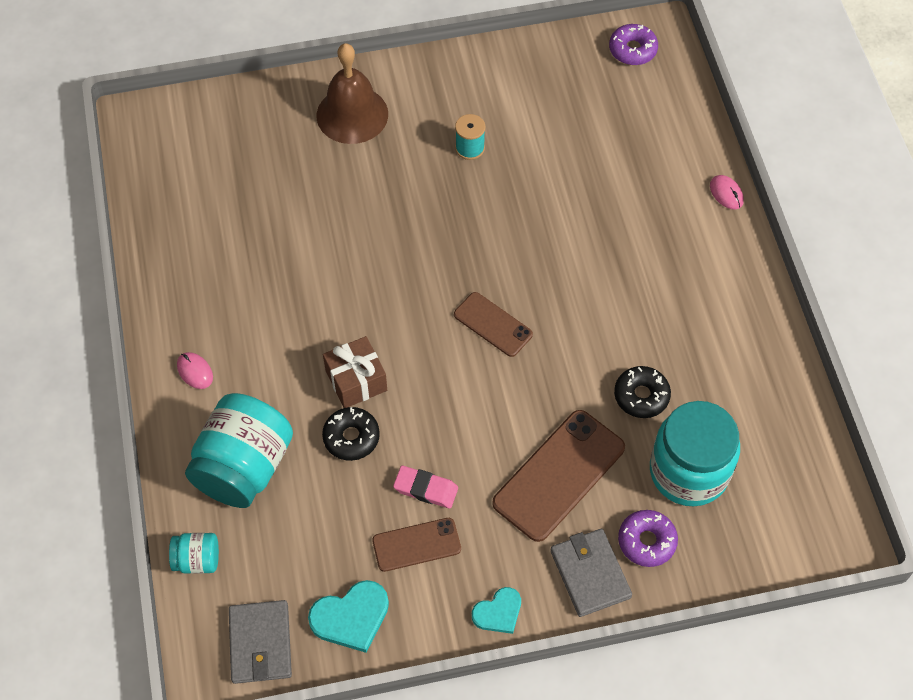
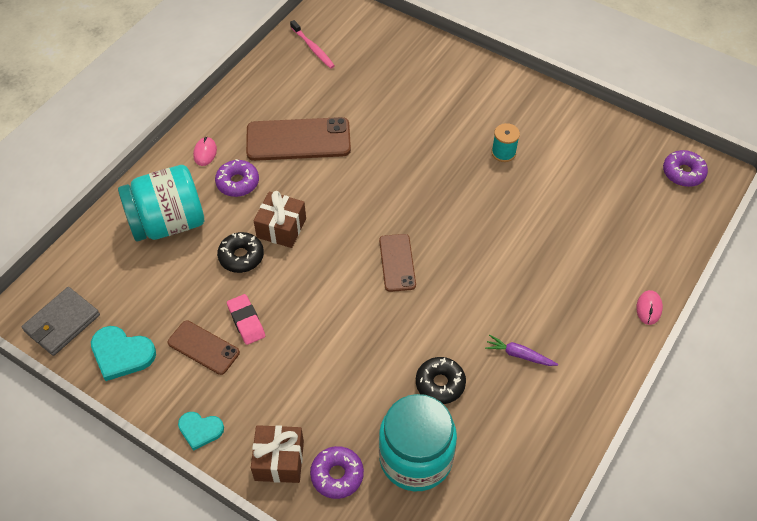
camera: 45 degrees right, 5 degrees down
(174, 181) = (313, 48): none -> pink toothbrush
(197, 560) = (87, 250): turquoise jar -> none
(263, 373) = (238, 182): none -> purple donut
(352, 114) = (453, 84): brown bell -> none
(558, 475) = (331, 384): brown phone -> brown phone (298, 139)
(590, 574) = (279, 460): grey wallet -> brown gift
(674, 318) = (519, 355): none -> purple carrot

